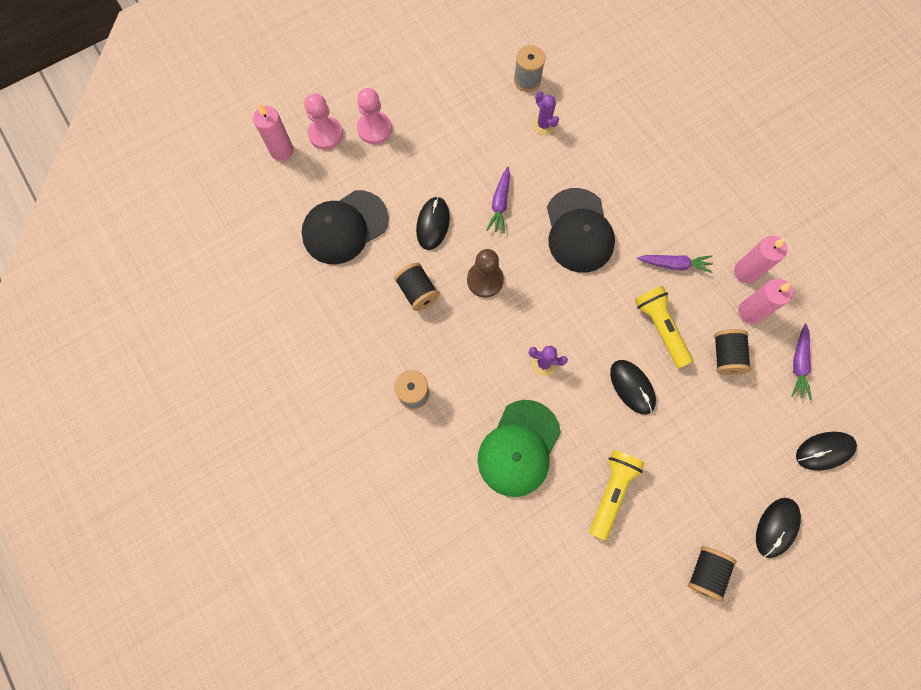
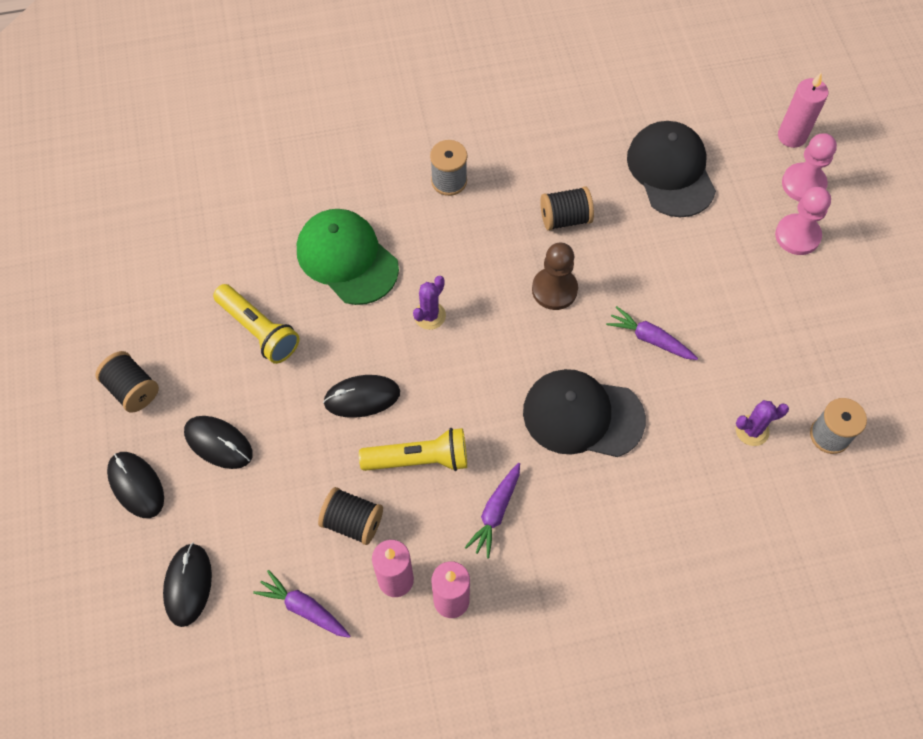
camera: 110 degrees right, 10 degrees down
(433, 224) = (646, 258): black mouse -> black mouse (218, 443)

